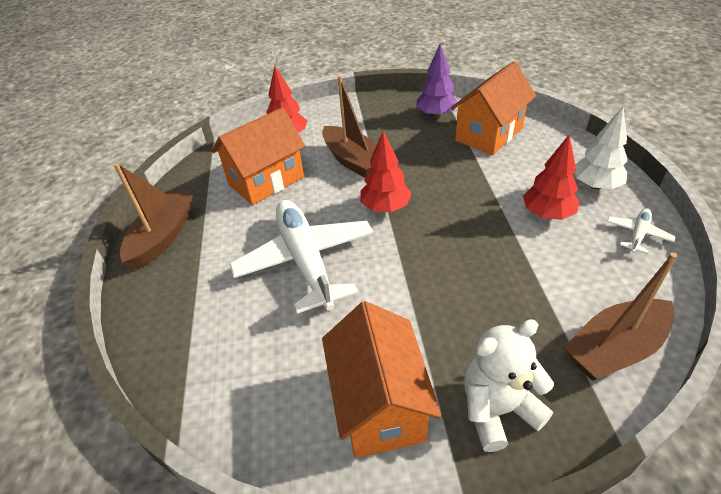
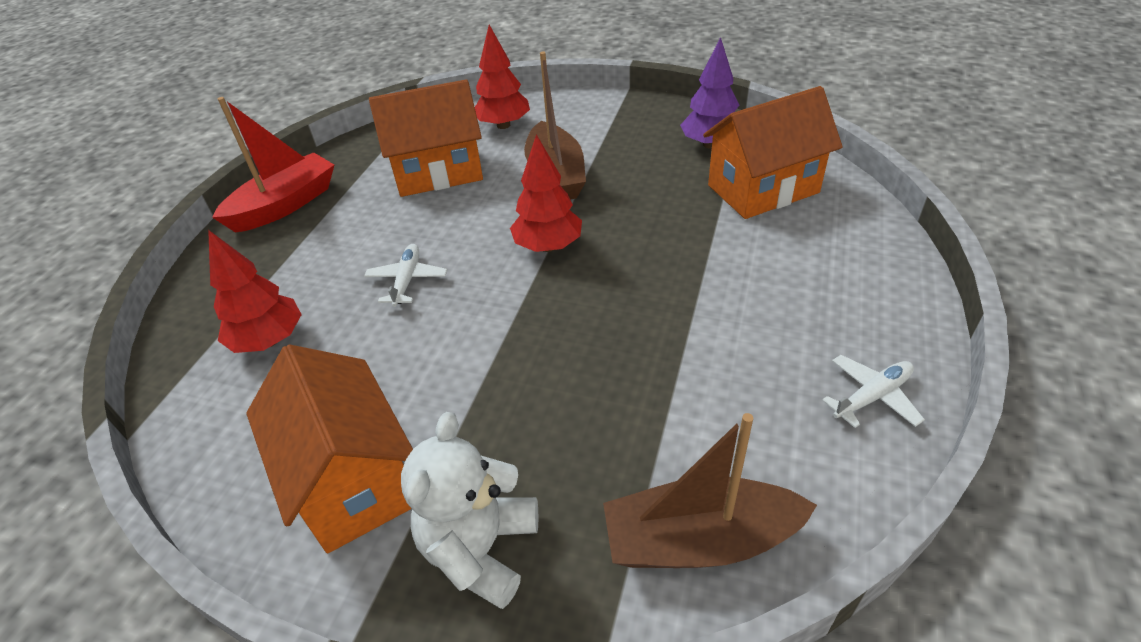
camera: 25 degrees right, 0 degrees up
(162, 237) = (285, 205): brown boat -> red boat
(306, 260) = (407, 280): white plane -> white plane, size x0.43
(379, 405) = (353, 480): orange house -> orange house turned 45 degrees counterclockwise
(498, 410) = (480, 549): white teddy bear -> white teddy bear turned 75 degrees counterclockwise
(547, 214) = (756, 323): red tree -> red tree (269, 340)
(595, 185) = (864, 305): white tree -> none

